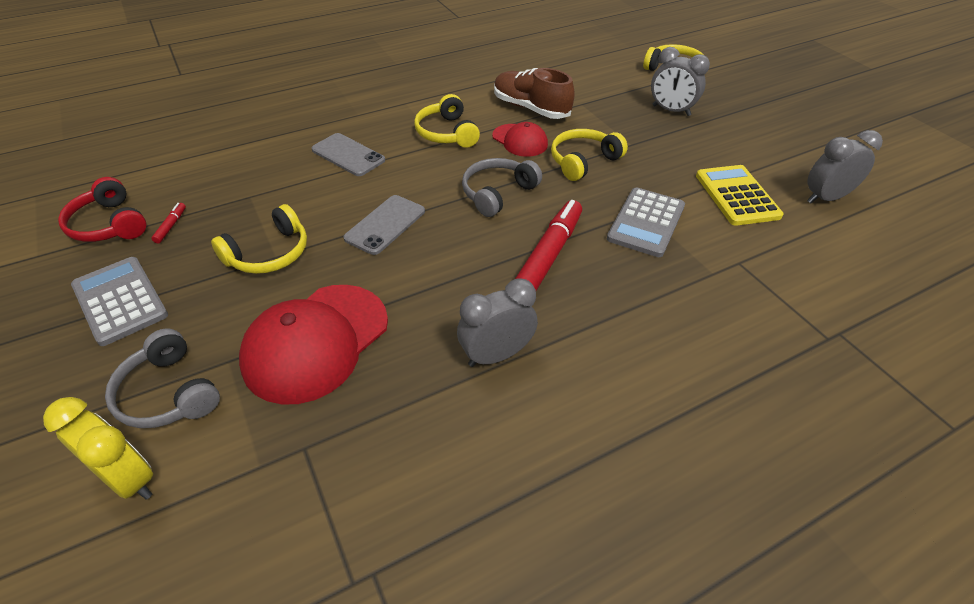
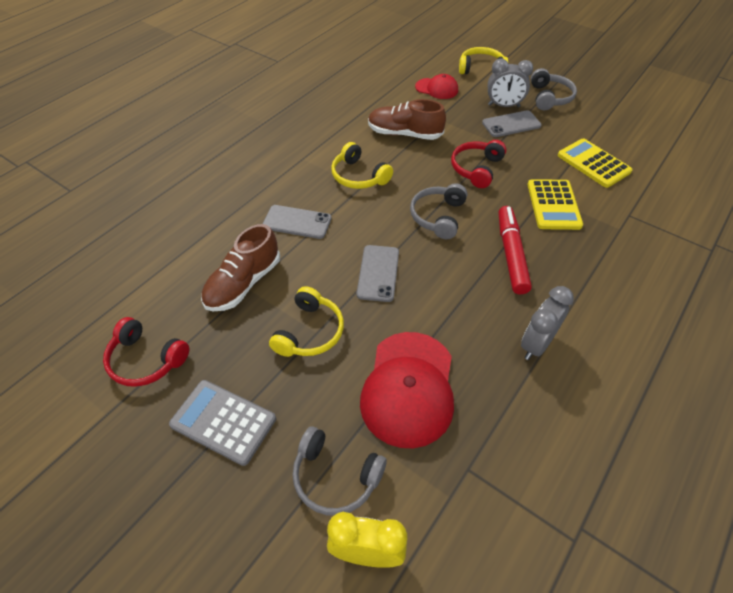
camera: 25 degrees left, 5 degrees up
(171, 226) = (204, 340): red marker -> none
(249, 191) = (243, 283): none -> brown shoe
(520, 140) = (418, 165): red cap -> red cap (437, 89)
(583, 161) = (476, 169): yellow headphones -> red headphones
(646, 222) = (553, 205): grey calculator -> yellow calculator
(664, 130) = (511, 124): none -> grey phone
(737, 116) = (549, 97): none -> grey headphones
(826, 198) = (645, 147): grey clock -> none

